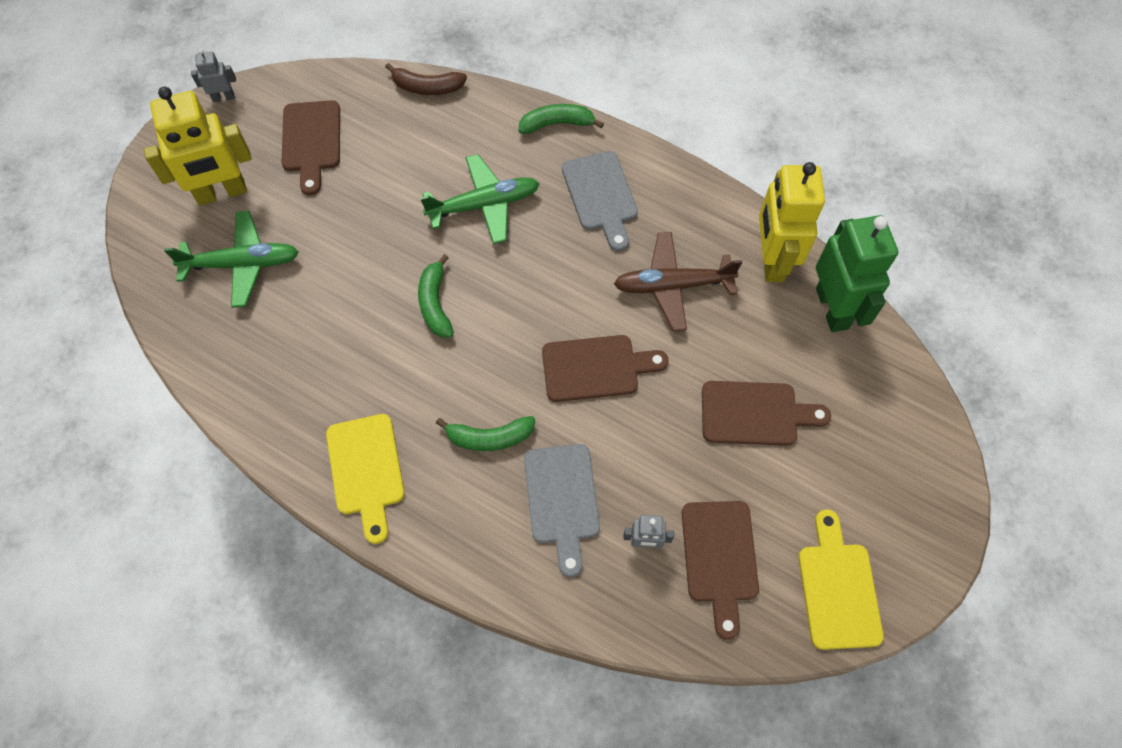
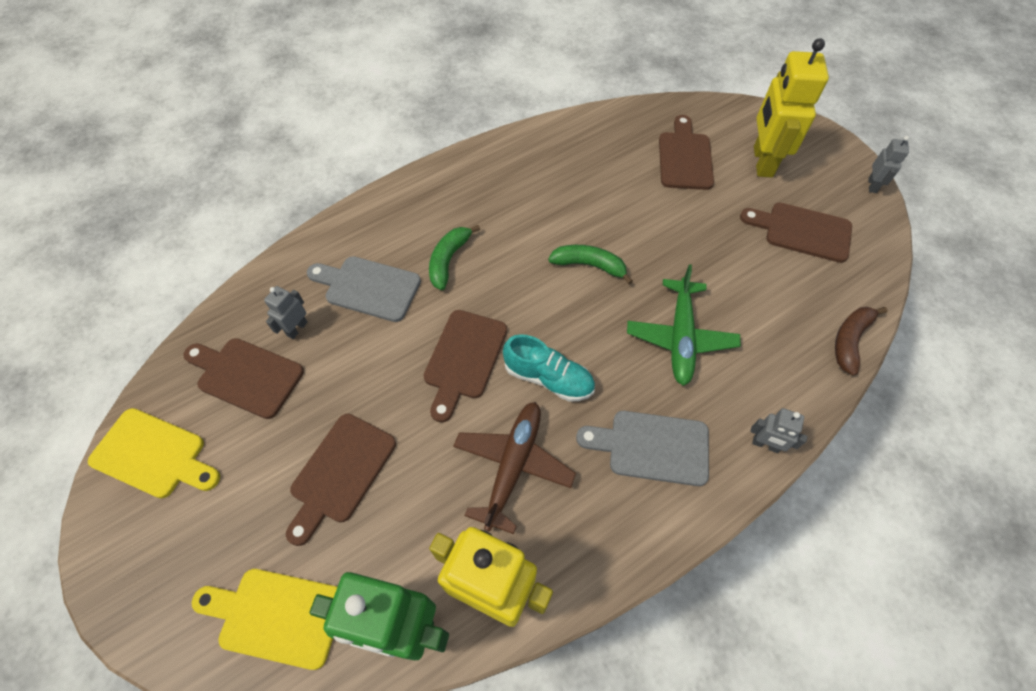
camera: 115 degrees right, 5 degrees down
(241, 264) = (685, 157): green plane -> brown cutting board
(366, 470) = (469, 181): yellow cutting board -> yellow cutting board (276, 616)
(557, 124) = (765, 445): green banana -> grey robot
(579, 291) = (548, 378): none -> turquoise shoe

